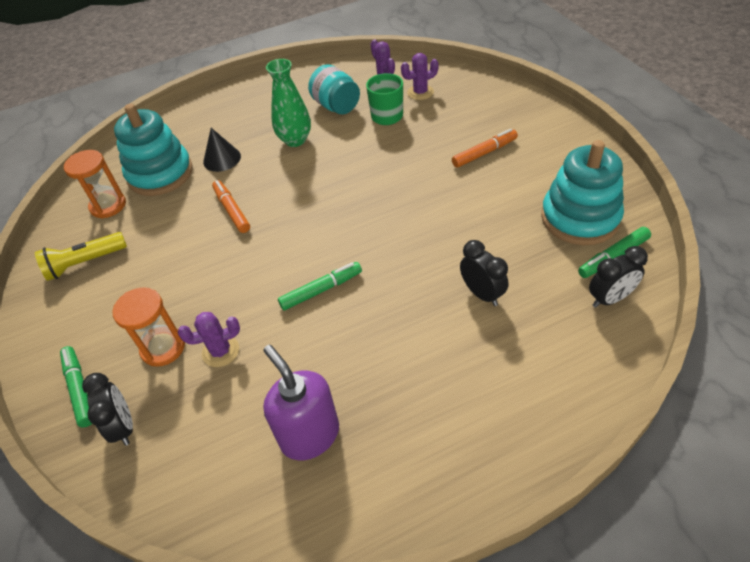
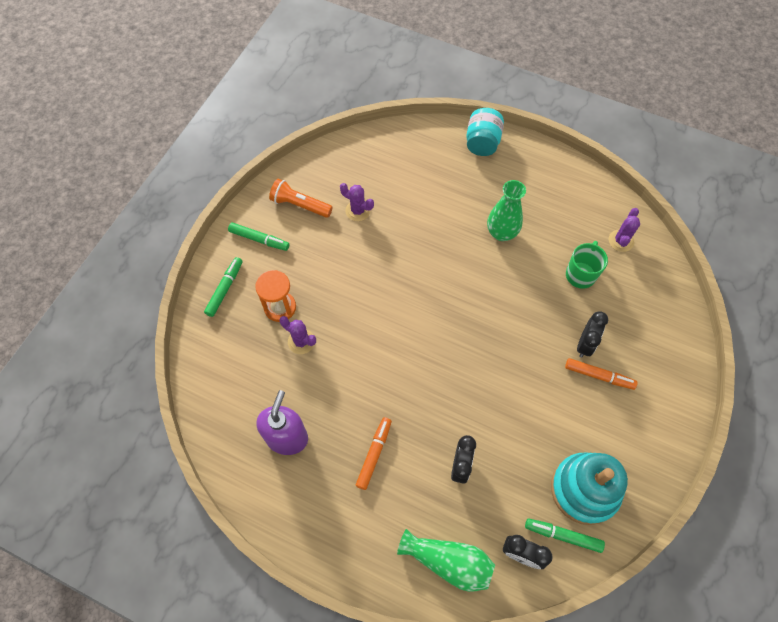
camera: 45 degrees right, 15 degrees up
(85, 263) = (300, 205): yellow flashlight -> orange flashlight
(108, 206) = (350, 172): orange hourglass -> none
(124, 426) = (222, 334): black clock -> black clock (585, 344)
(160, 174) = (399, 176): turquoise stacking toy -> none
(222, 159) = (444, 201): black cone -> none
(232, 210) = (406, 250): orange marker -> orange marker (374, 454)
(321, 290) = (386, 362): green marker -> green marker (259, 239)
(336, 106) = (561, 230): turquoise jar -> turquoise jar (482, 143)
(420, 92) = (629, 278): purple cactus -> purple cactus (358, 211)
(575, 363) = (448, 562): none -> green vase

